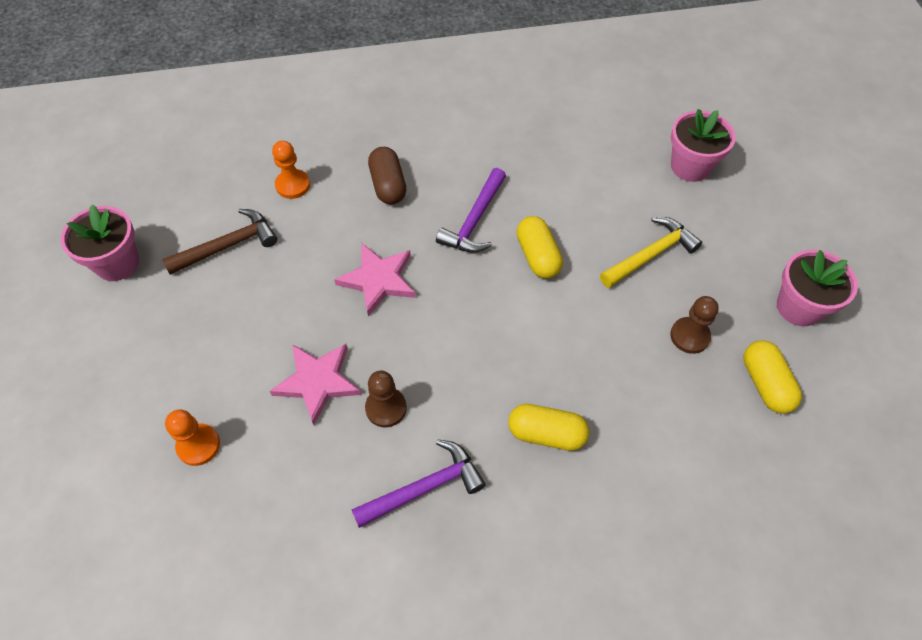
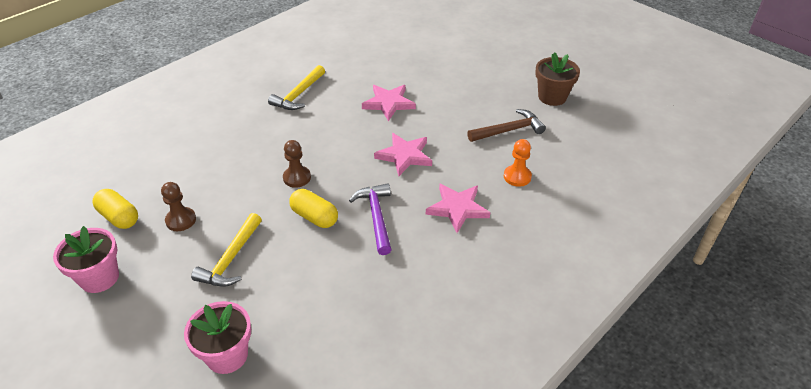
camera: 145 degrees right, 15 degrees down
(117, 263) = (552, 97): pink flower pot -> brown flower pot
(198, 445) = (417, 64): orange pawn -> none
(228, 245) = (509, 130): brown hammer -> brown hammer turned 135 degrees counterclockwise
(386, 408) = (344, 110): brown pawn -> brown pawn (297, 178)
(388, 185) = (457, 208): brown capsule -> pink star
(425, 487) = (298, 95): purple hammer -> yellow hammer
(546, 433) = (249, 137): yellow capsule -> none

